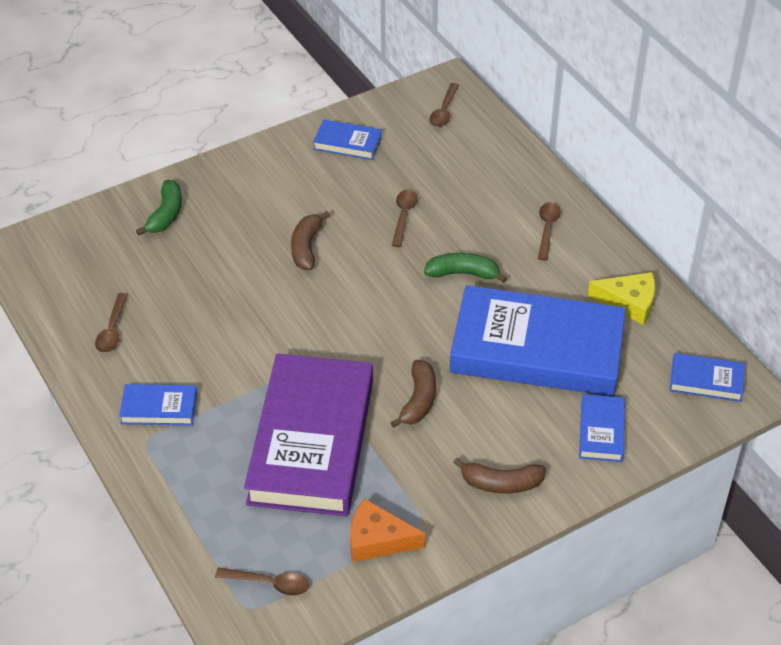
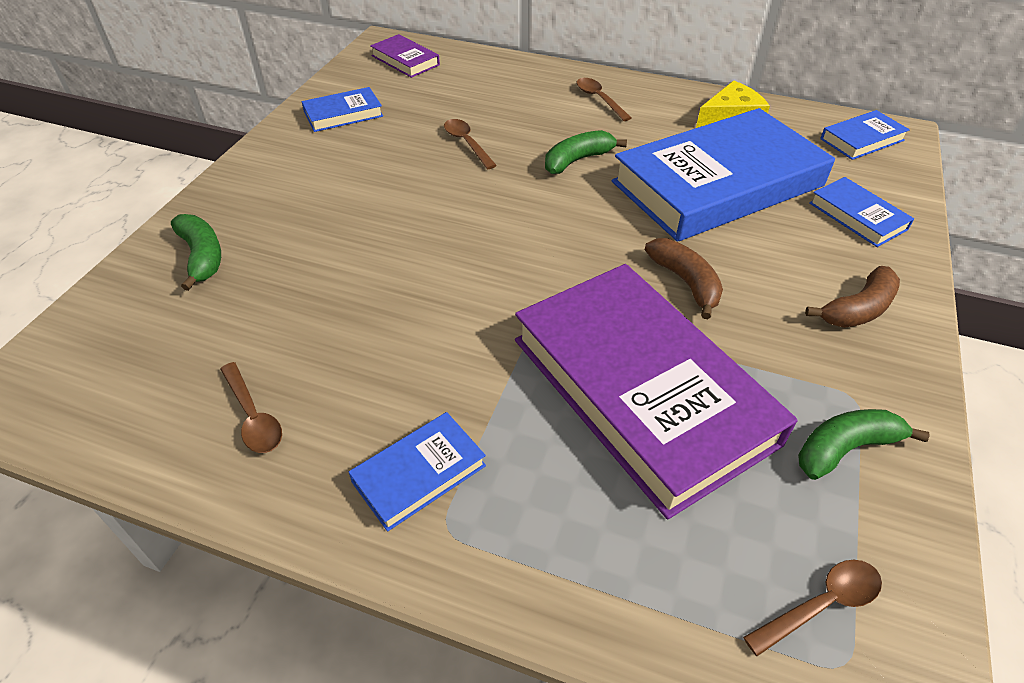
camera: 40 degrees left, 0 degrees up
(306, 247) = (403, 210): brown banana -> none
(378, 539) = (845, 448): orange cheese -> green banana
(444, 111) = (405, 60): brown spoon -> purple book

